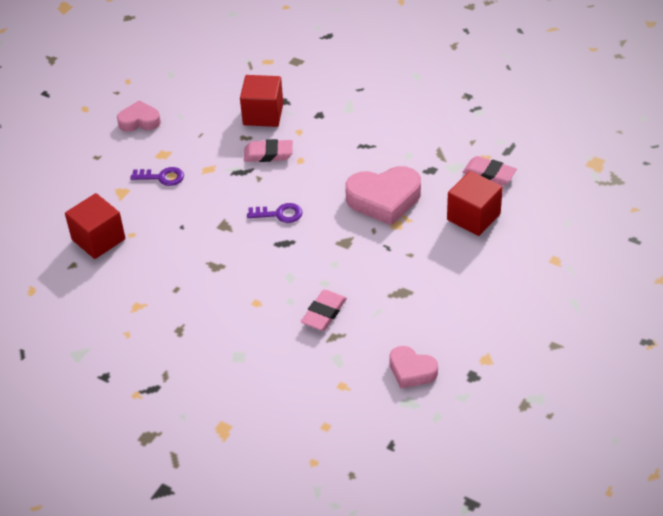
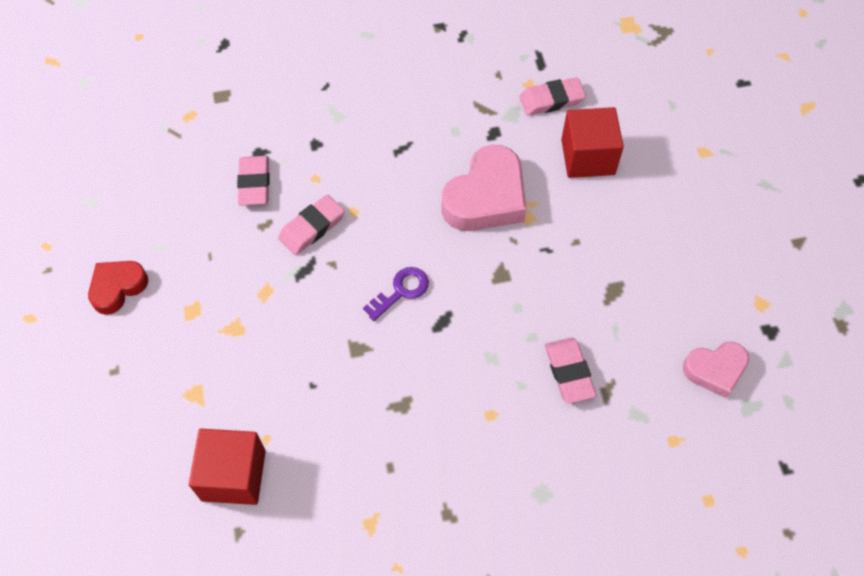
camera: 45 degrees left, 15 degrees up
(139, 121) = (118, 288): pink heart -> red heart
(162, 177) = (223, 340): purple key -> none
(263, 114) = (254, 183): red cube -> pink eraser

